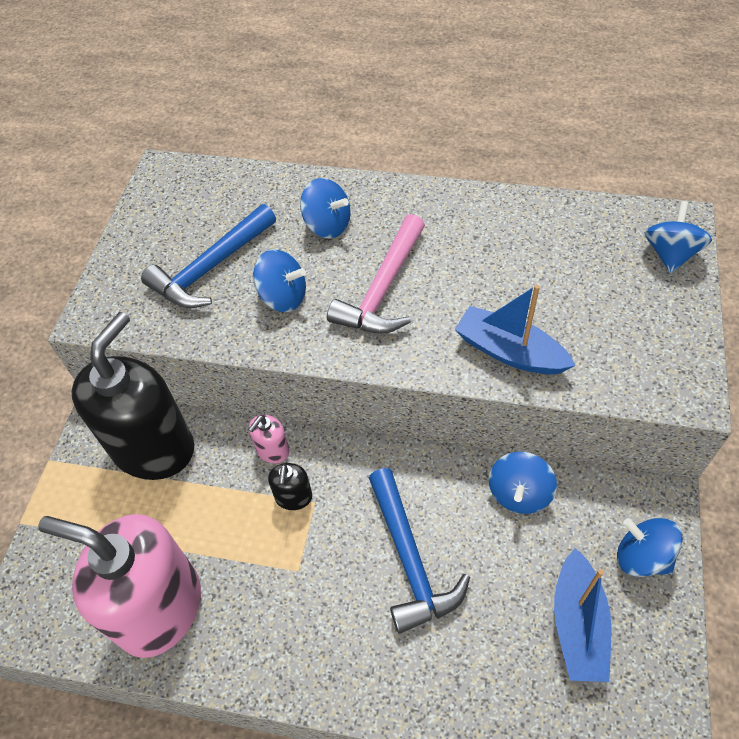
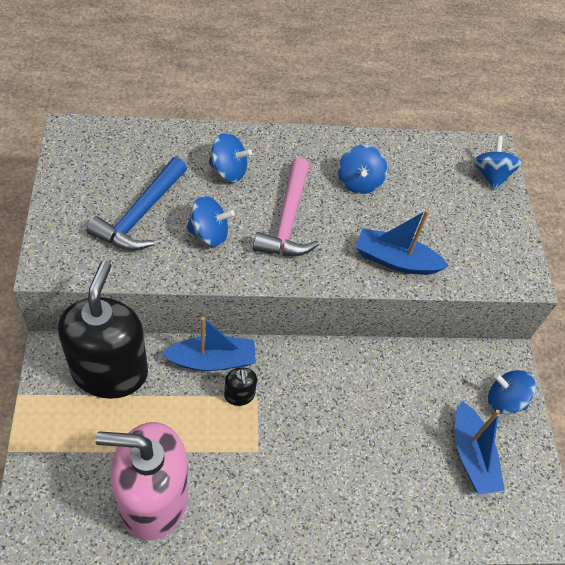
camera: 25 degrees left, 0 degrees up
(272, 450) = (212, 360): pink soap dispenser -> blue boat
(410, 559) = (342, 429): blue hammer -> none
(519, 493) = (410, 367): blue spinning top -> blue spinning top (359, 182)

